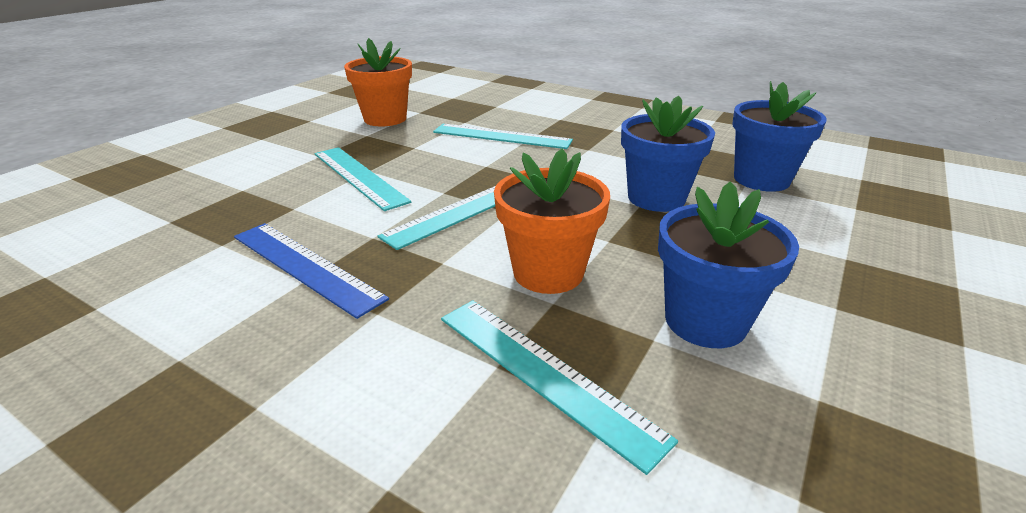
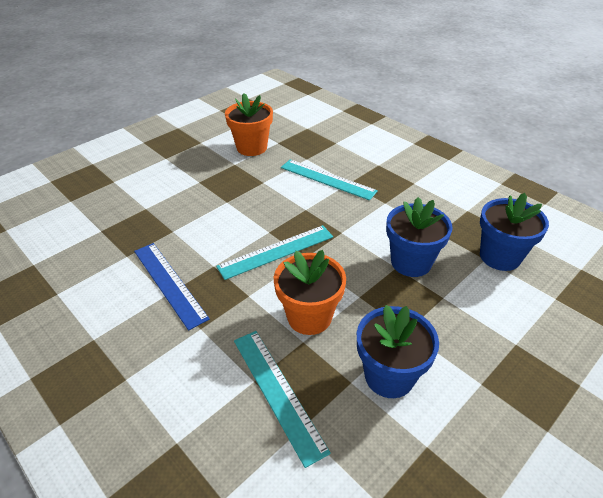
camera: 15 degrees right, 10 degrees up
(359, 176) = (219, 207): turquoise ruler -> none

